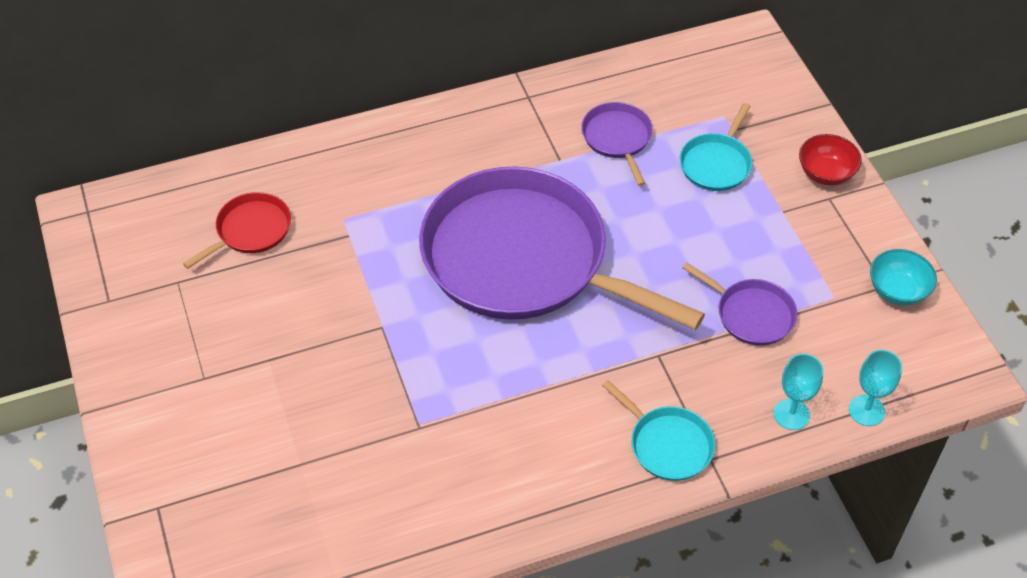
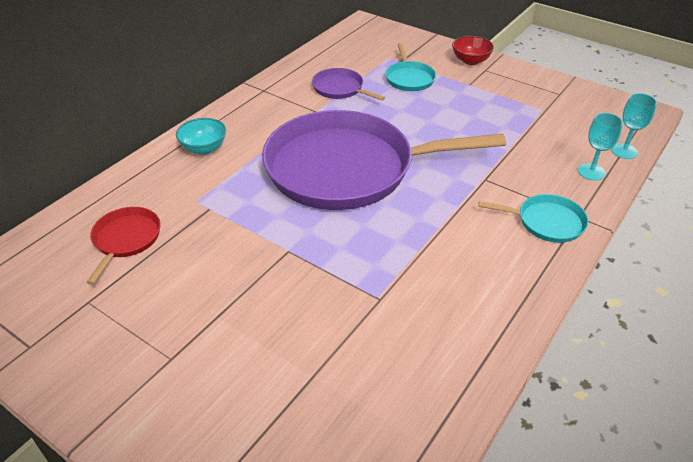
camera: 35 degrees left, 10 degrees down
(751, 314) = (511, 135): purple pan -> none
(897, 290) = (568, 93): turquoise bowl -> turquoise bowl (204, 148)

